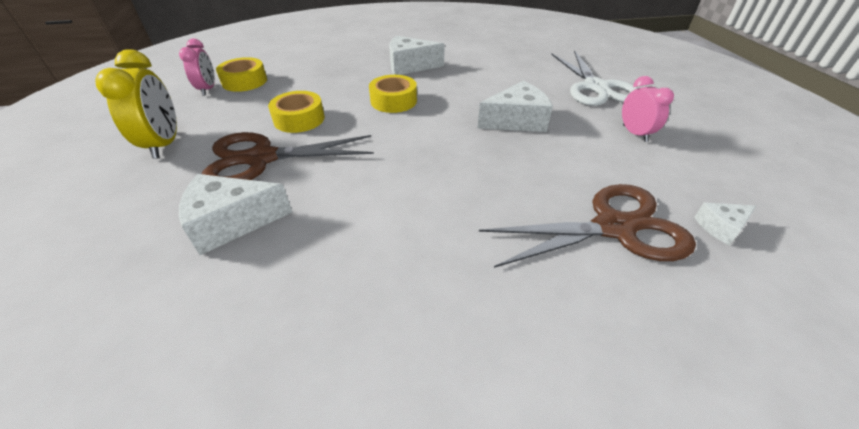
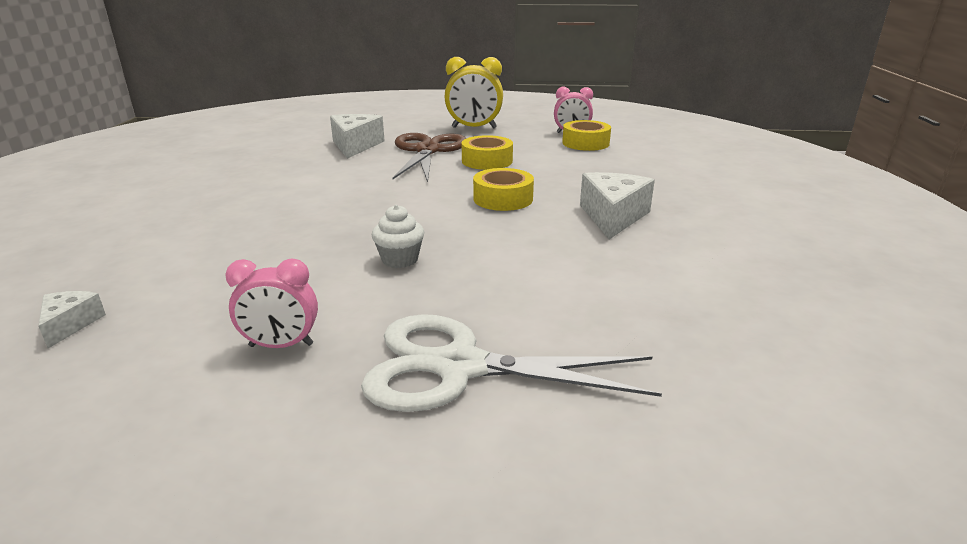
camera: 105 degrees right, 15 degrees down
(516, 121) = (400, 259): white cheese -> white cupcake
(614, 227) = (166, 263): brown scissors -> none

